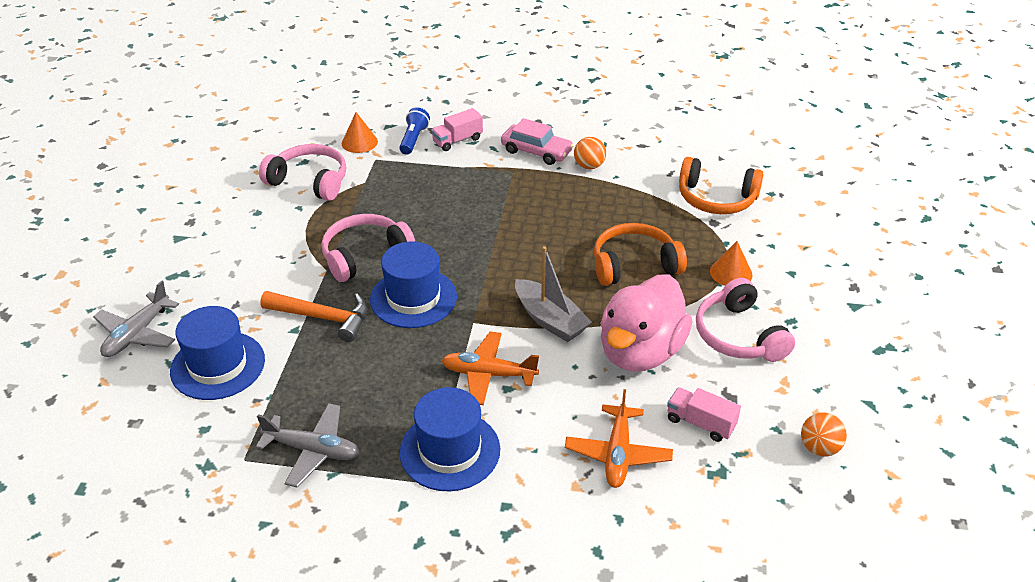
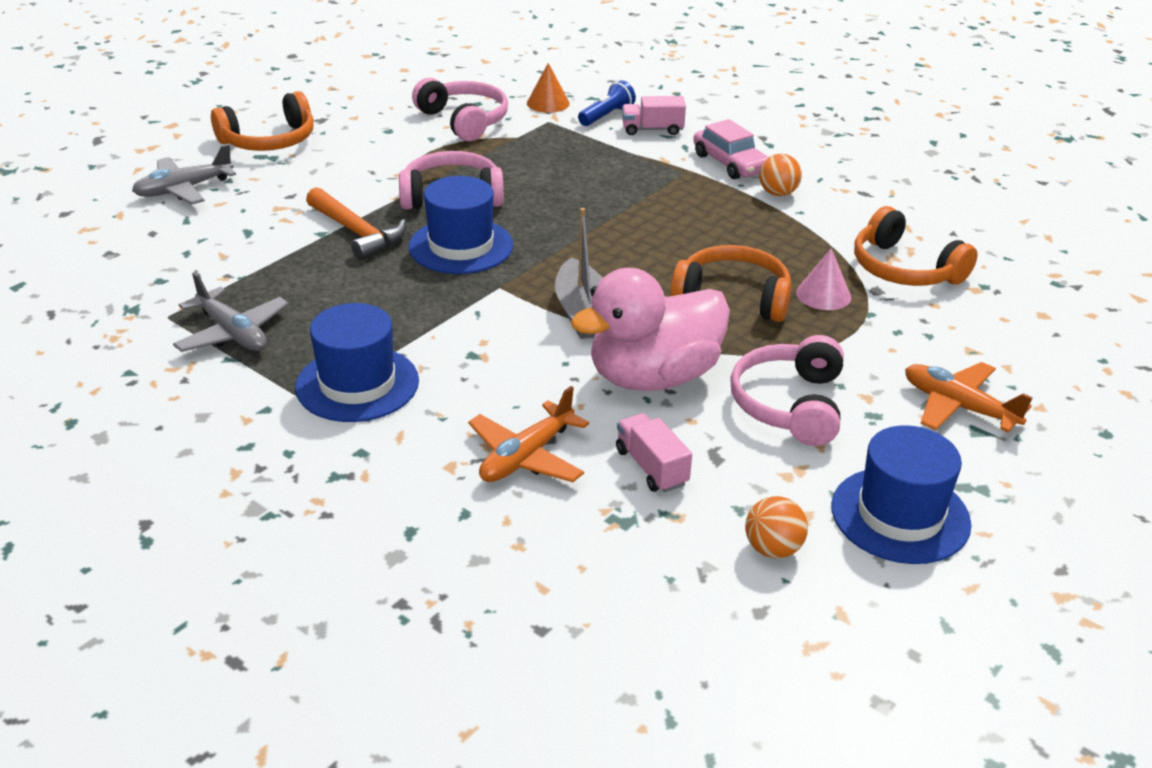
camera: 30 degrees right, 5 degrees down
(165, 258) = (269, 140): none -> orange headphones
(218, 365) = (224, 237): blue hat -> blue hat (900, 515)
(488, 374) = (466, 336): orange plane -> orange plane (958, 407)
(686, 239) = (823, 295): none -> pink cone
(731, 273) = (845, 343): orange cone -> none

